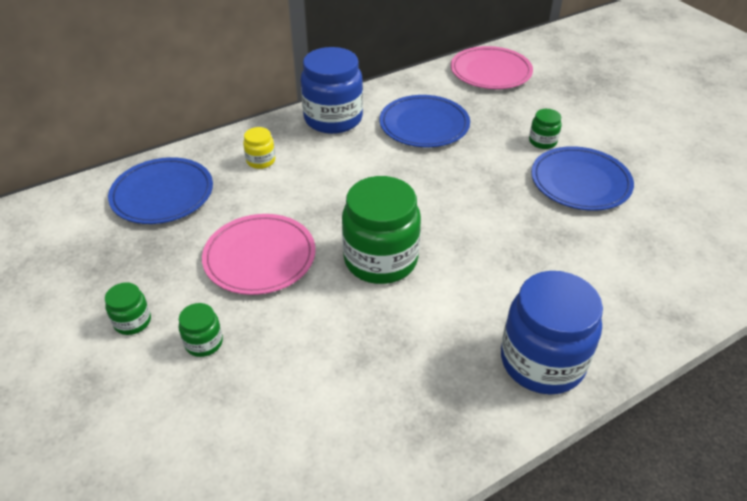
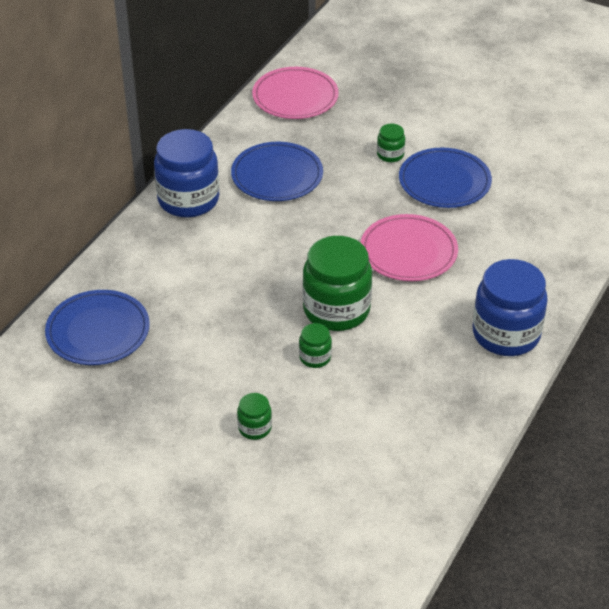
camera: 30 degrees left, 0 degrees up
(132, 321) = (182, 438): green jar -> green jar (315, 357)
(260, 257) = (237, 348): pink plate -> pink plate (408, 252)
(261, 161) = (158, 266): yellow jar -> none

